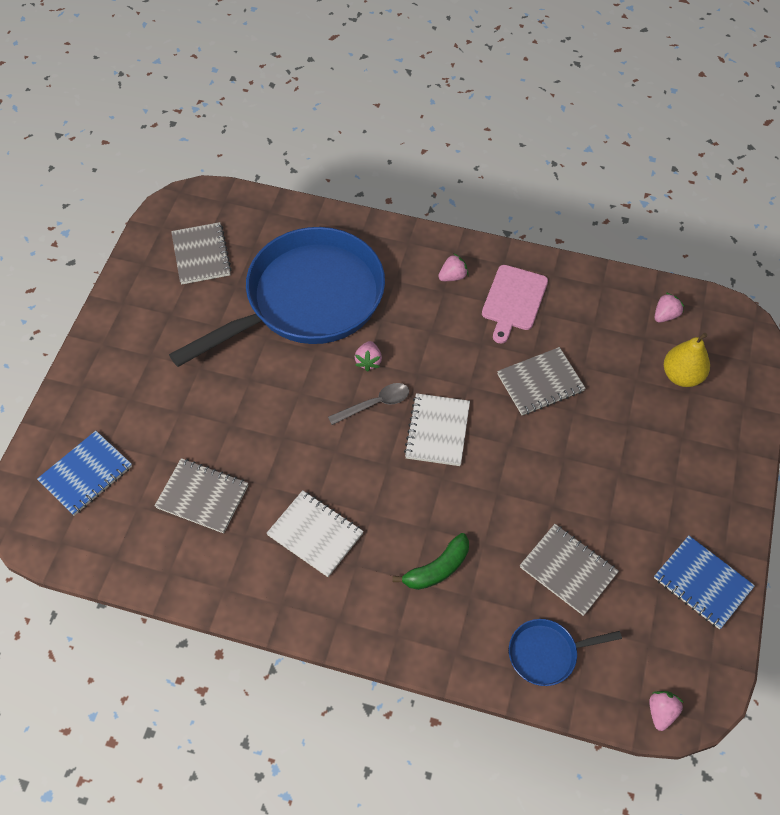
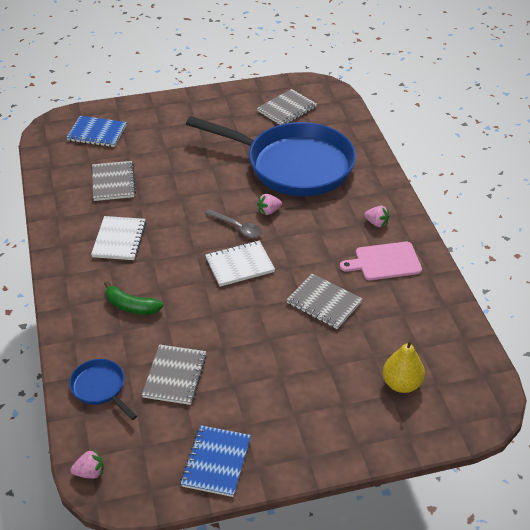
camera: 60 degrees right, 15 degrees down
(665, 315) = (452, 353): pink strawberry -> none

